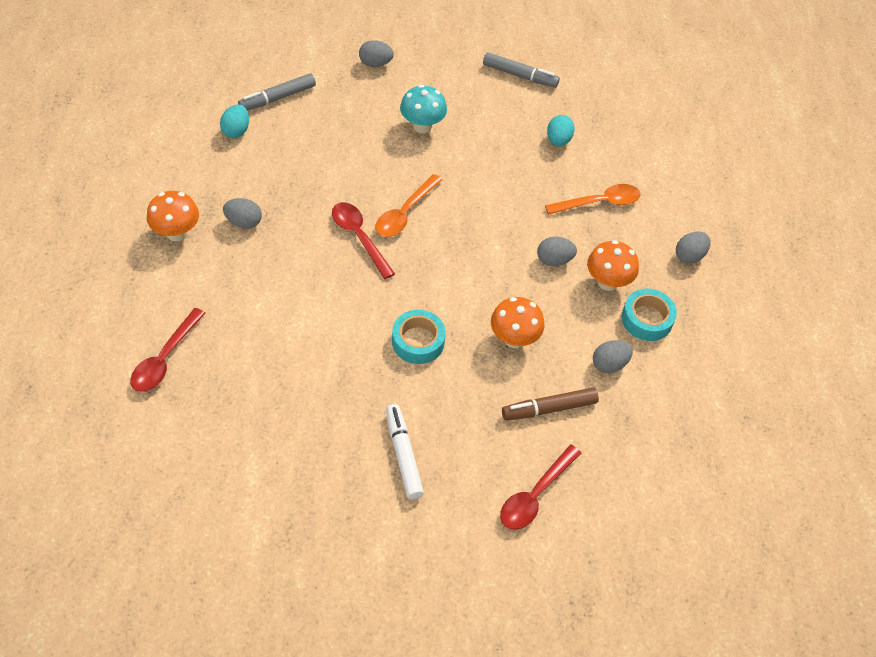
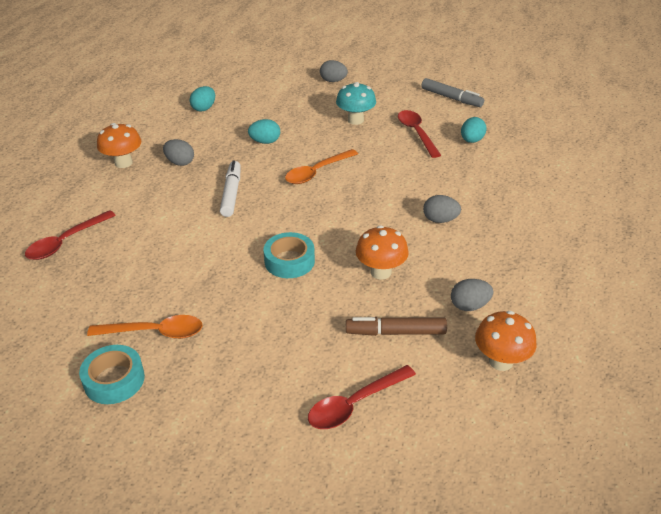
camera: 20 degrees right, 15 degrees down
(277, 98) = (246, 93): grey marker -> none
(330, 175) = (265, 142): none -> turquoise egg
(359, 237) = (270, 183): red spoon -> red spoon (416, 133)
(403, 455) = (236, 346): white marker -> white marker (231, 193)
(599, 202) = (496, 185): orange spoon -> orange spoon (155, 332)
(607, 282) = (487, 242): orange mushroom -> orange mushroom (501, 361)
(647, 319) = (519, 276): turquoise tape -> turquoise tape (114, 380)
(689, 256) = (575, 233): grey egg -> none

